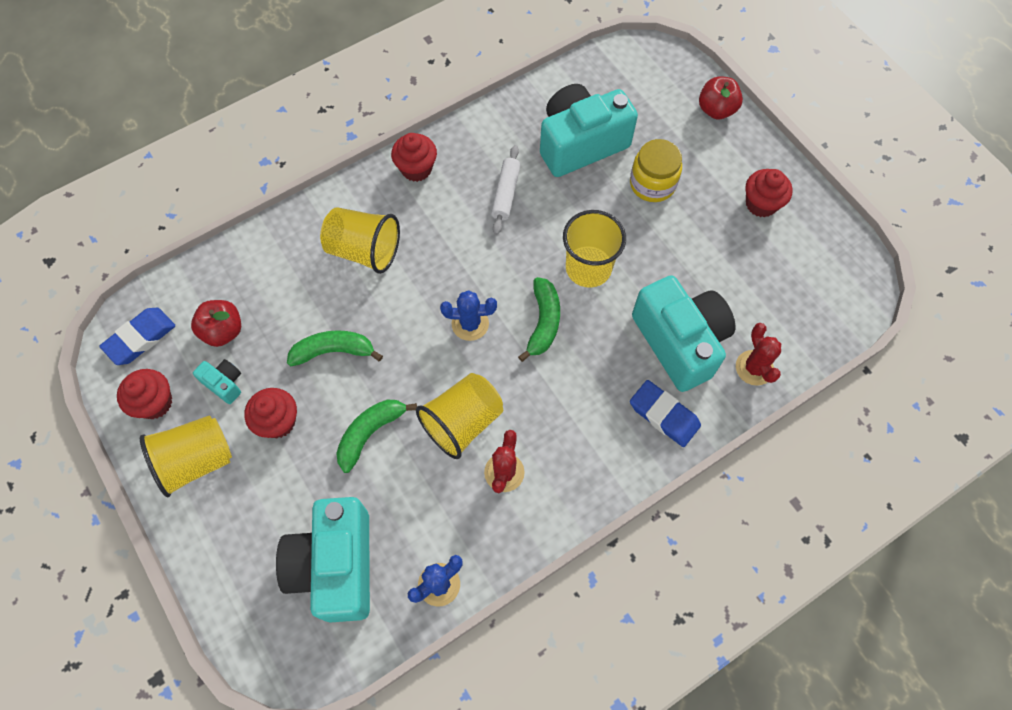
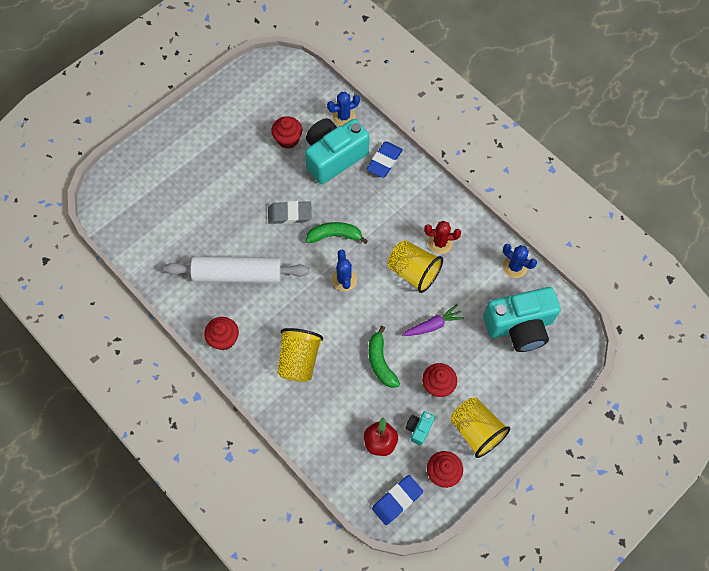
camera: 100 degrees left, 0 degrees up
(140, 338) = (397, 500): blue eraser -> blue eraser turned 75 degrees counterclockwise
(370, 433) = (433, 325): green banana -> purple carrot
(506, 194) = (238, 274): white rolling pin -> white rolling pin, size x1.90
(580, 144) = (188, 232): turquoise camera -> none
(588, 268) = (290, 214): yellow cup -> grey eraser
(652, 184) = (217, 183): yellow jar -> none
(716, 110) = (149, 150): red apple -> none
(754, 368) = (343, 117): red cactus -> blue cactus
(761, 204) = (225, 119): red cupcake -> red cupcake (288, 139)

